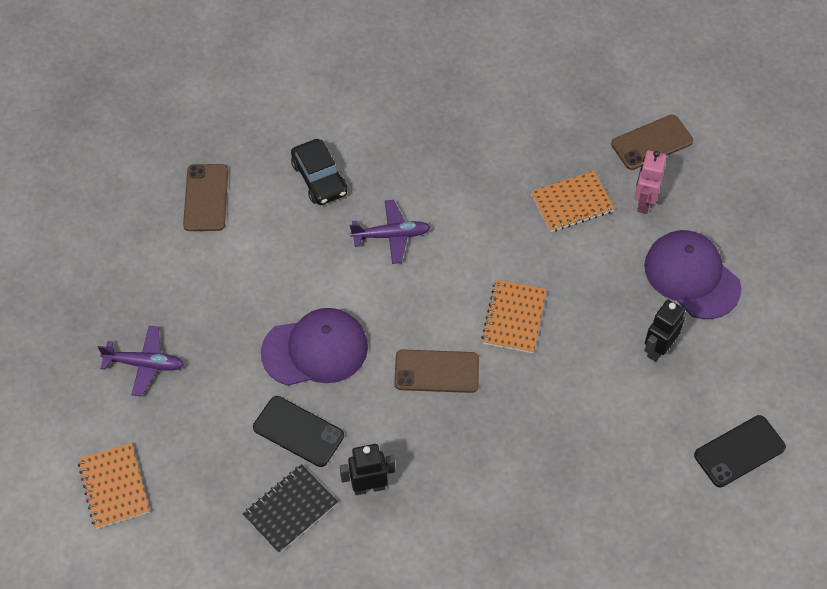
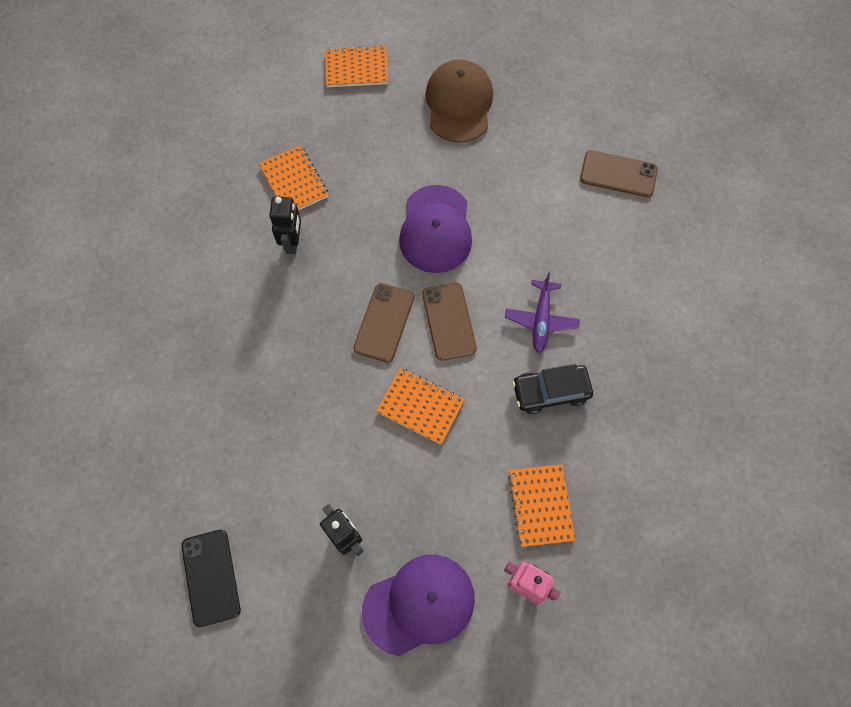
camera: 105 degrees right, 10 degrees up
(145, 364) = (459, 103): purple plane -> brown cap
(290, 509) = (294, 181): black notebook -> orange notebook
(298, 431) = (361, 201): black phone -> none
(319, 178) = (621, 271): black car -> black car (550, 391)
(651, 142) = (603, 623): brown phone -> brown phone (449, 321)

